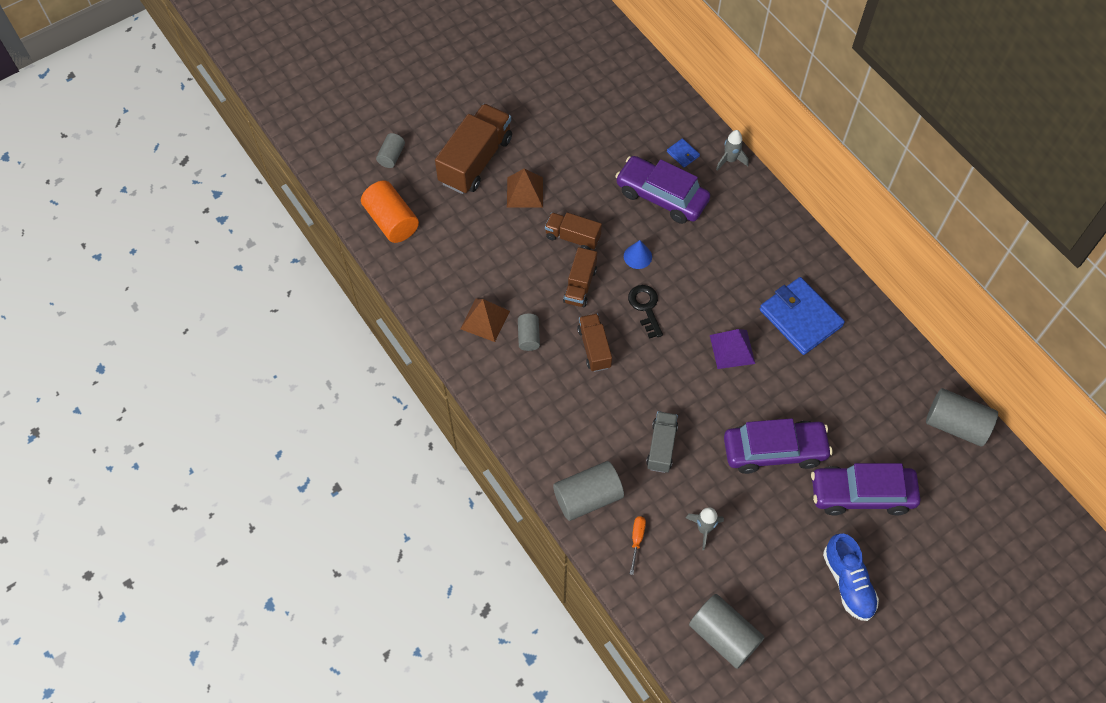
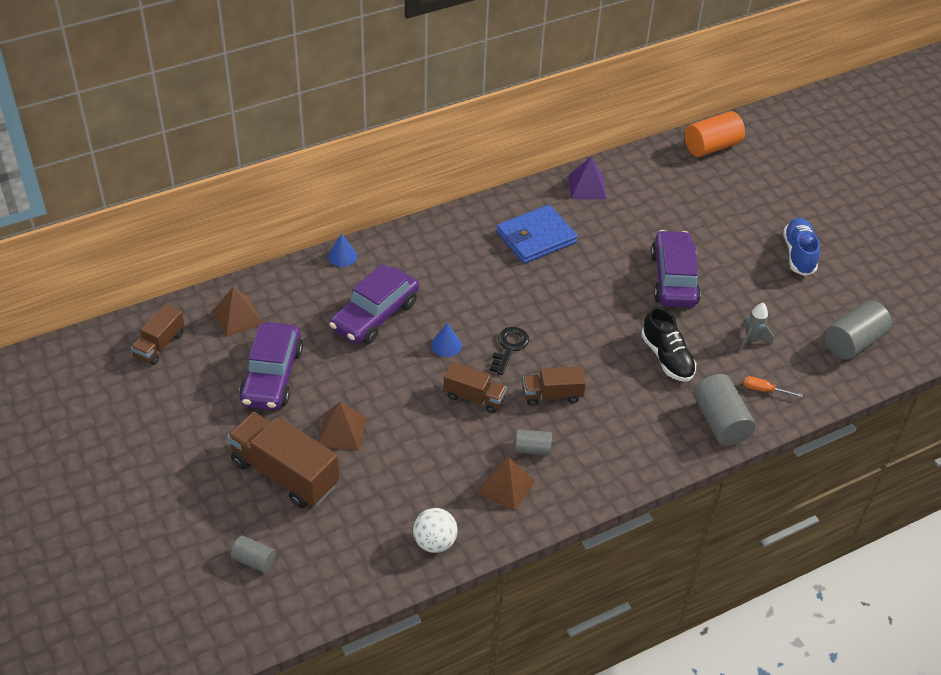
camera: 85 degrees left, 15 degrees down
(391, 221) = (353, 568): orange cylinder -> orange cylinder (712, 147)
(422, 273) = (434, 542): none -> white ball
(572, 237) = (412, 396): brown truck -> brown truck (159, 345)
(636, 97) = (237, 317): none -> brown pyramid
(645, 307) = (509, 347): black key -> black key turned 120 degrees clockwise
(661, 447) = (667, 358): grey truck -> black shoe
(683, 154) = (325, 291): blue wallet -> none
(730, 160) = (342, 256): grey rocket -> blue cone
(732, 349) = (564, 290): purple pyramid -> purple pyramid (587, 187)
(848, 582) = (798, 254): blue shoe -> blue shoe turned 75 degrees counterclockwise
(861, 494) = (717, 231): purple car -> purple car (272, 376)
(955, 424) = (652, 162): grey cylinder -> none

